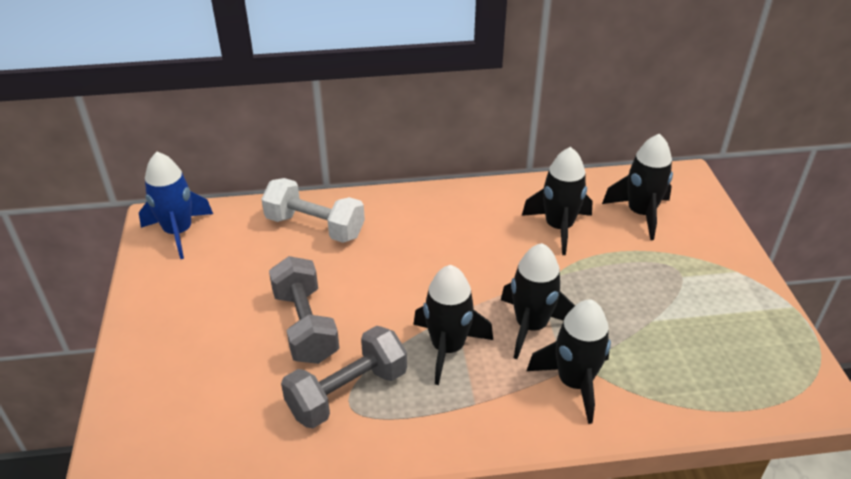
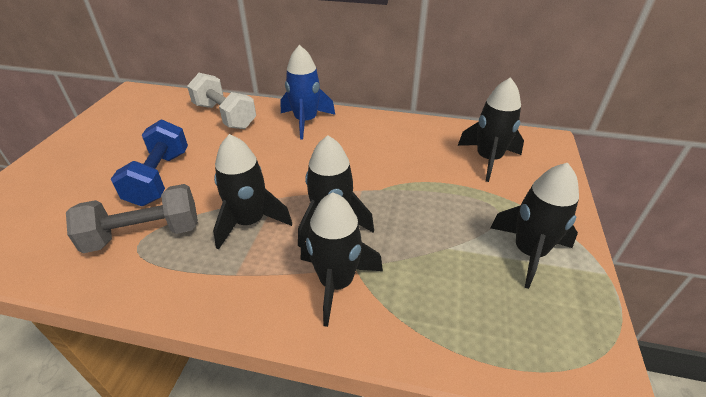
camera: 20 degrees right, 0 degrees up
(178, 232) = (136, 101): blue rocket -> blue rocket (306, 121)
(305, 326) = (159, 178): grey dumbbell -> blue dumbbell
(559, 227) = (409, 154): black rocket -> black rocket (529, 252)

